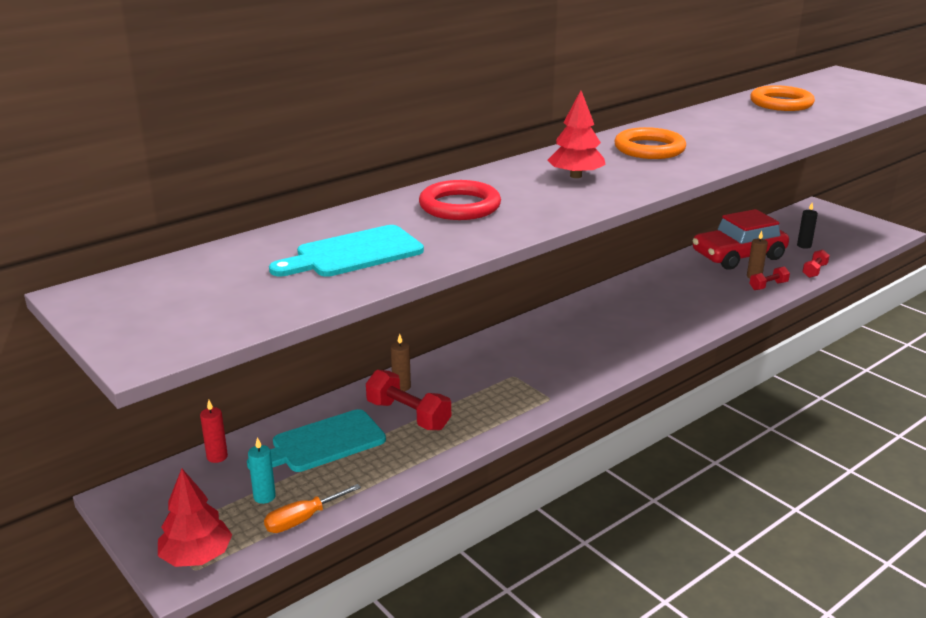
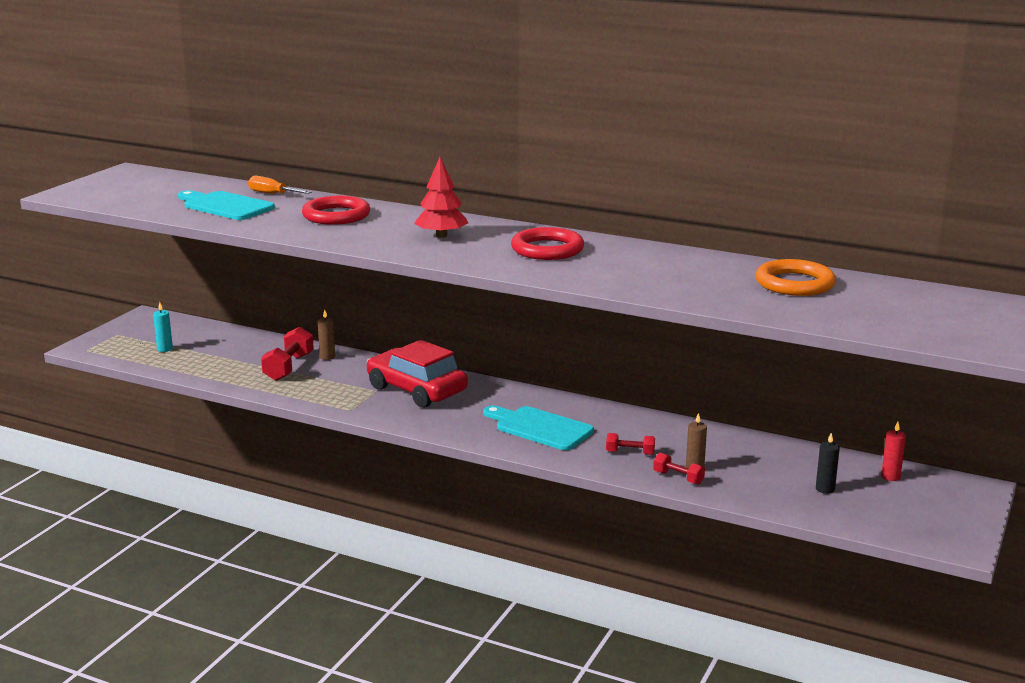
camera: 65 degrees right, 5 degrees down
(196, 556) = (98, 347): red tree -> none
(217, 457) = (201, 326): red candle -> red candle (890, 477)
(302, 520) = (146, 364): orange screwdriver -> orange screwdriver (272, 194)
(323, 443) = (235, 350): turquoise cutting board -> turquoise cutting board (539, 428)
(649, 149) = (547, 249): orange ring -> red ring
(738, 256) = (742, 454): red car -> red car (416, 390)
(814, 271) = (753, 501): red dumbbell -> red dumbbell (630, 453)

